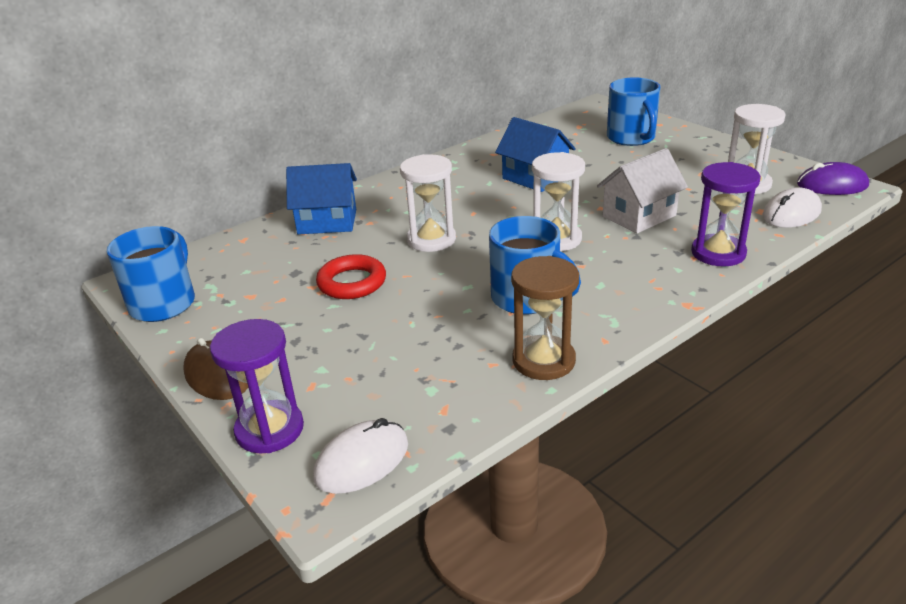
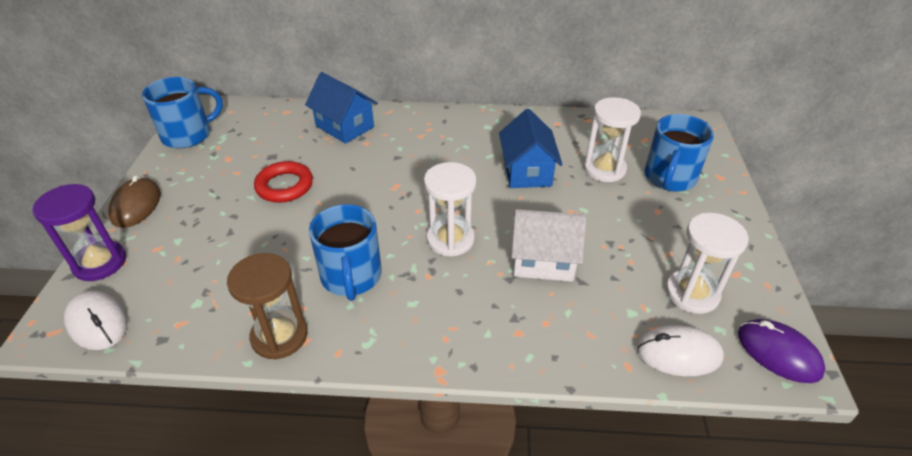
camera: 40 degrees right, 10 degrees up
(362, 461) = (97, 322): white mouse -> white mouse turned 45 degrees clockwise
(431, 240) = (376, 182): white hourglass -> white hourglass (604, 169)
(718, 253) = (543, 343): purple hourglass -> none

